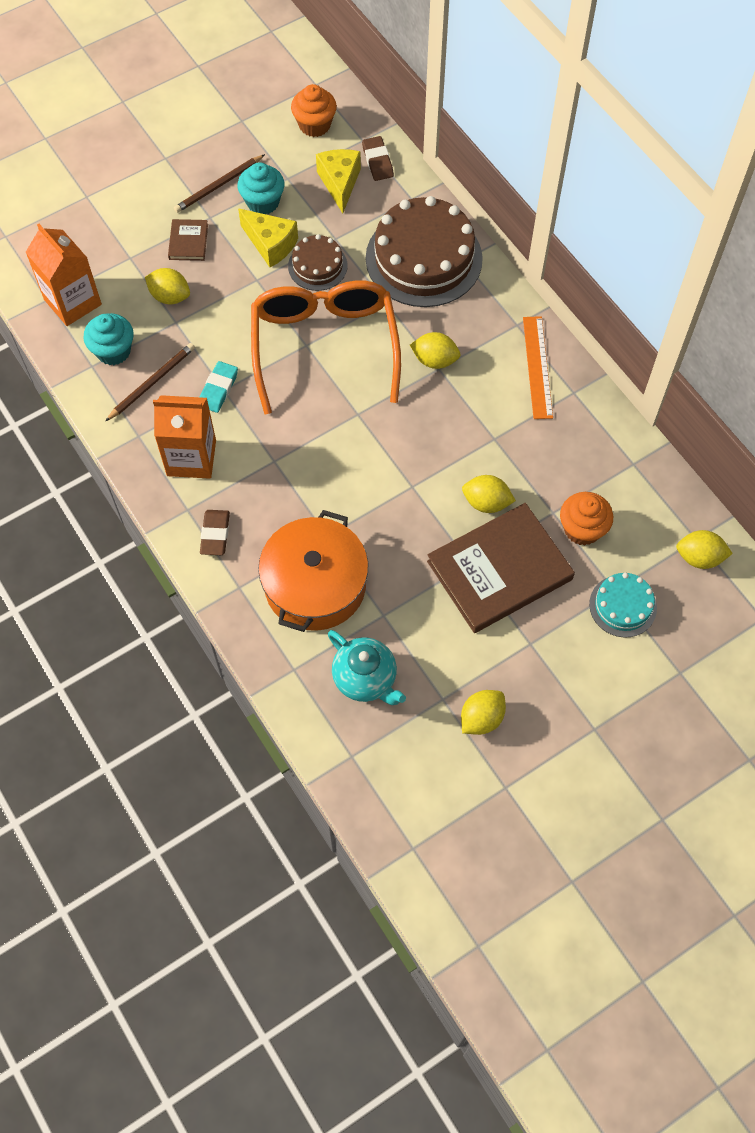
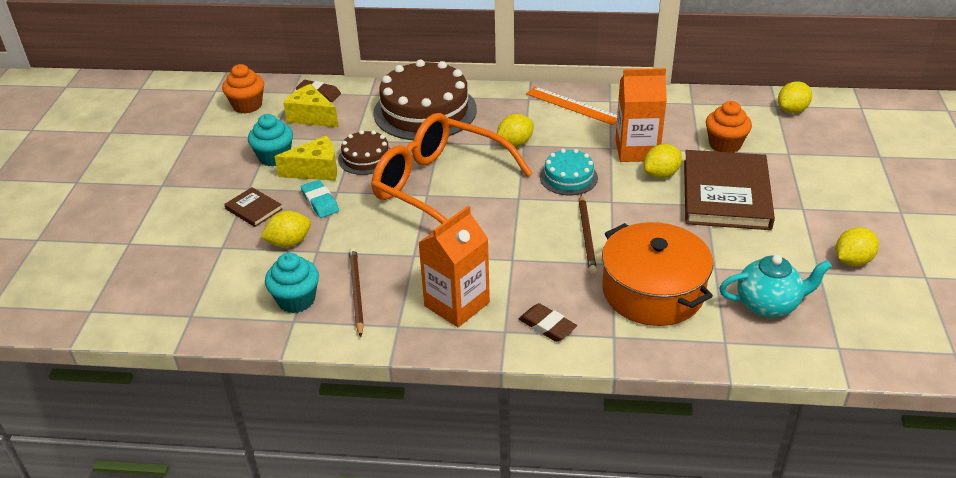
camera: 50 degrees left, 25 degrees down
(72, 302) = (215, 301): orange carton -> orange carton (637, 150)
(218, 186) = (228, 171): brown pencil -> brown pencil (587, 236)
(218, 389) = (410, 257): turquoise eraser -> turquoise eraser (320, 202)
(481, 718) = (852, 261): yellow lemon -> yellow lemon turned 60 degrees clockwise
(623, 606) = (804, 155): turquoise cake -> turquoise cake (568, 177)

